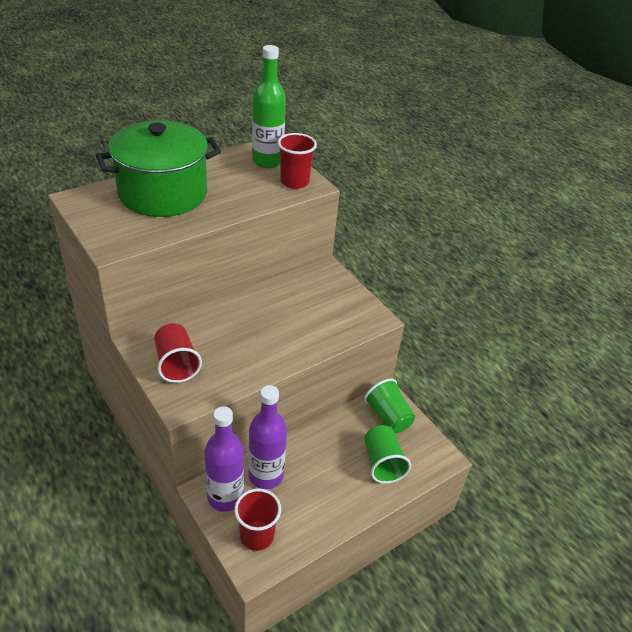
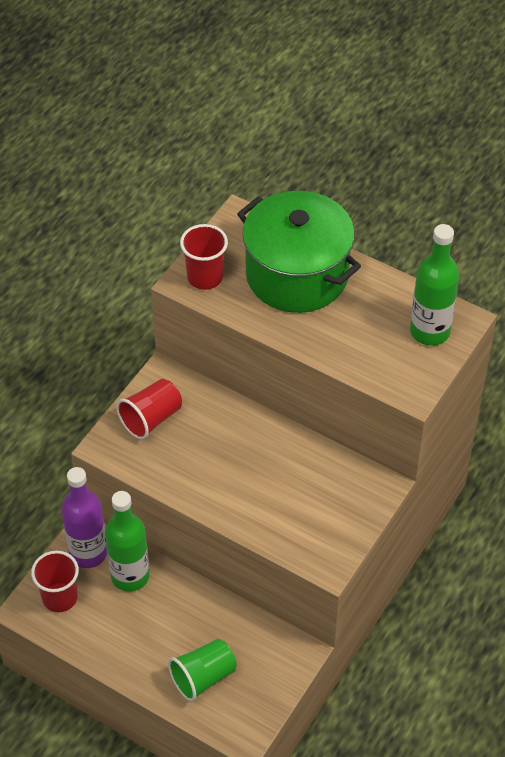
camera: 70 degrees right, 10 degrees up
(266, 475) = (130, 576): purple bottle -> green bottle
(294, 182) = (406, 373): red cup -> red cup (205, 277)
(388, 417) = (272, 661): green cup -> none

